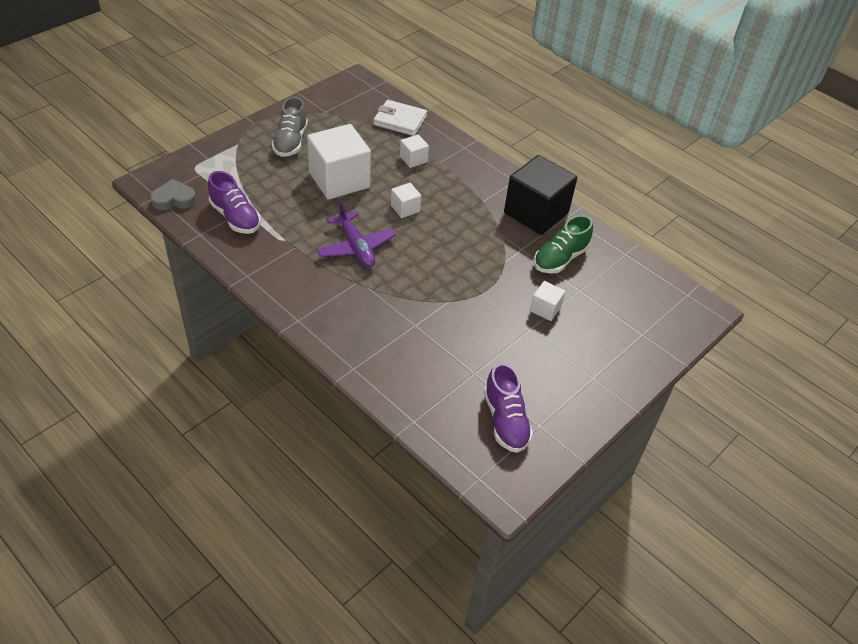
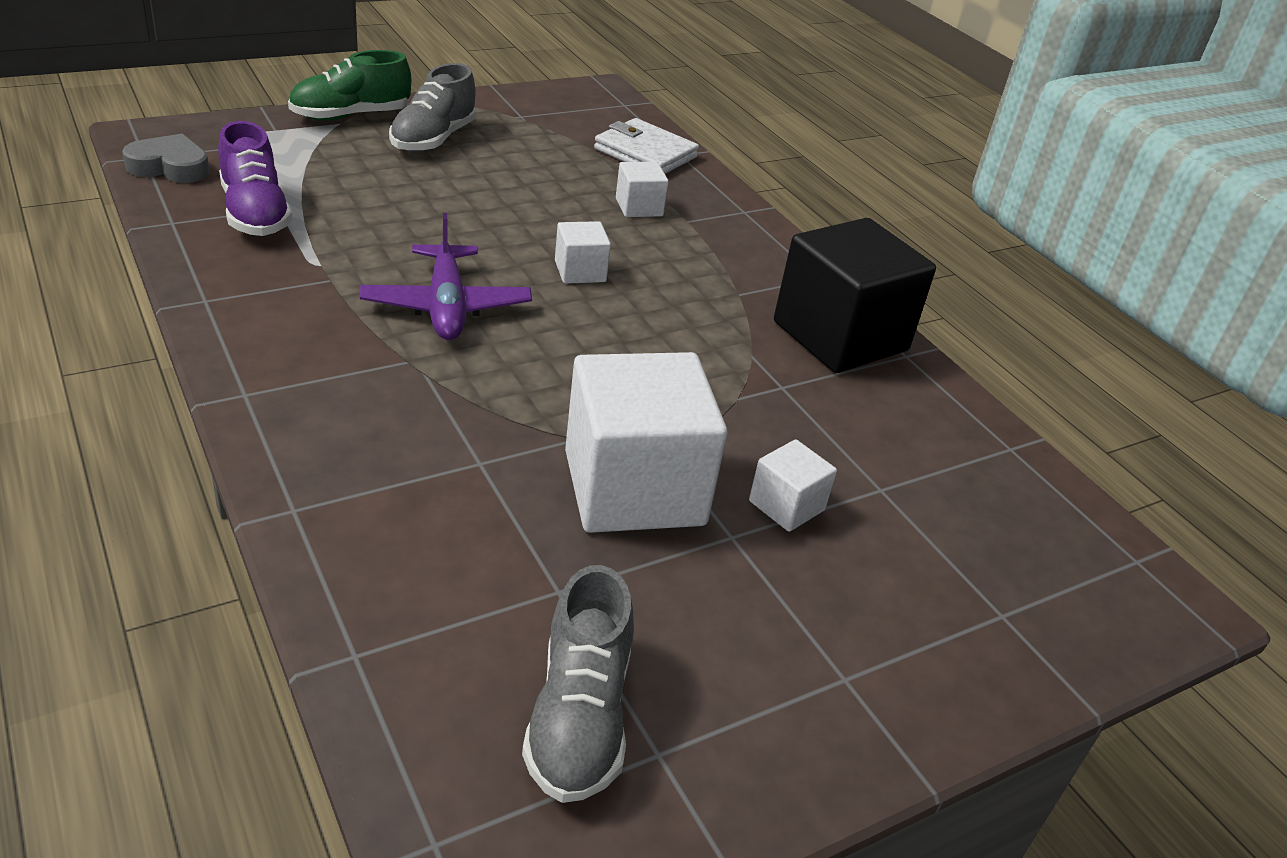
camera: 15 degrees right, 10 degrees down
(339, 180) = (483, 205): white cube -> white cube (634, 488)
(505, 420) = (579, 717): purple shoe -> grey shoe
(560, 258) = (859, 423): green shoe -> green shoe (350, 116)

